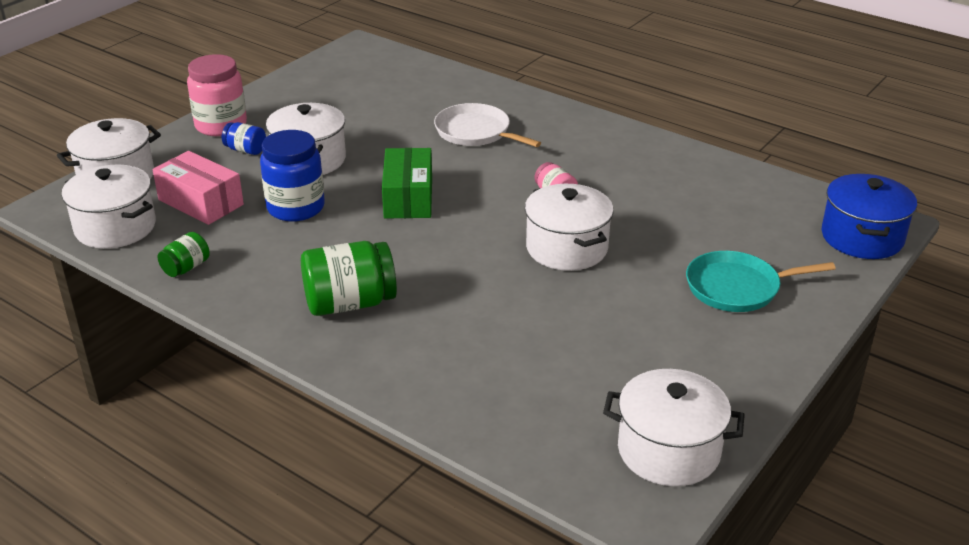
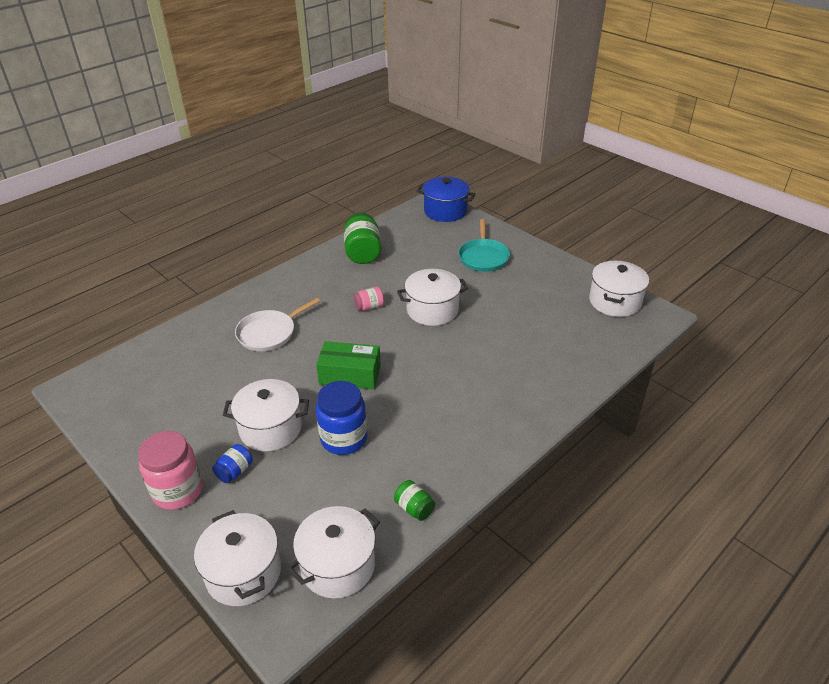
camera: 80 degrees left, 5 degrees up
(200, 202) = (314, 502): pink box -> none
(350, 303) = (476, 412): green jar -> green jar (363, 252)

